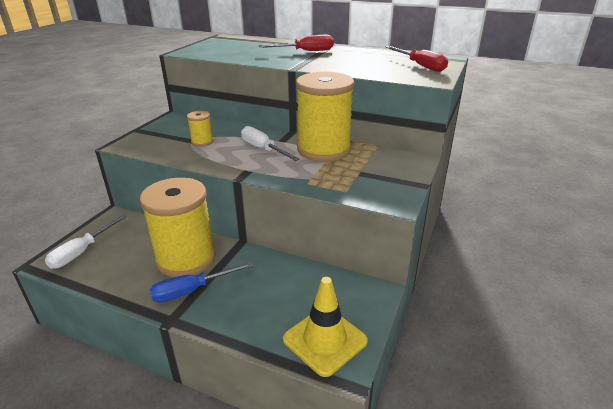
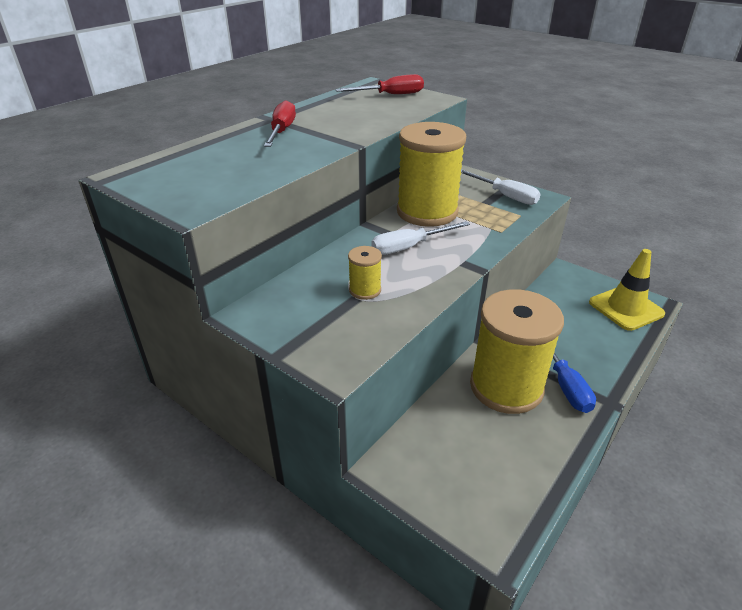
camera: 75 degrees left, 5 degrees up
(82, 252) = (475, 500): white screwdriver -> white screwdriver (505, 196)

